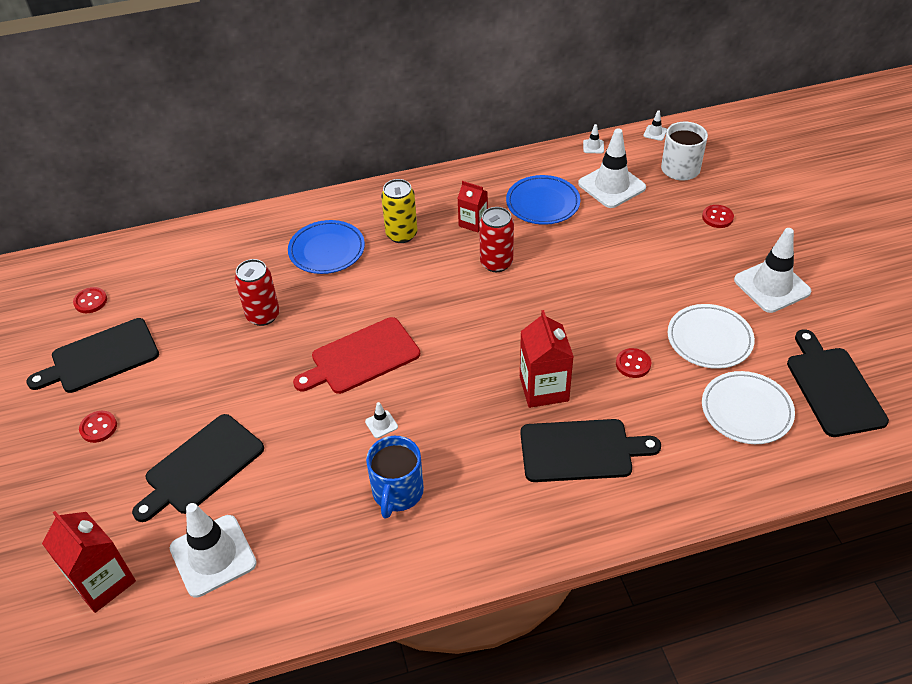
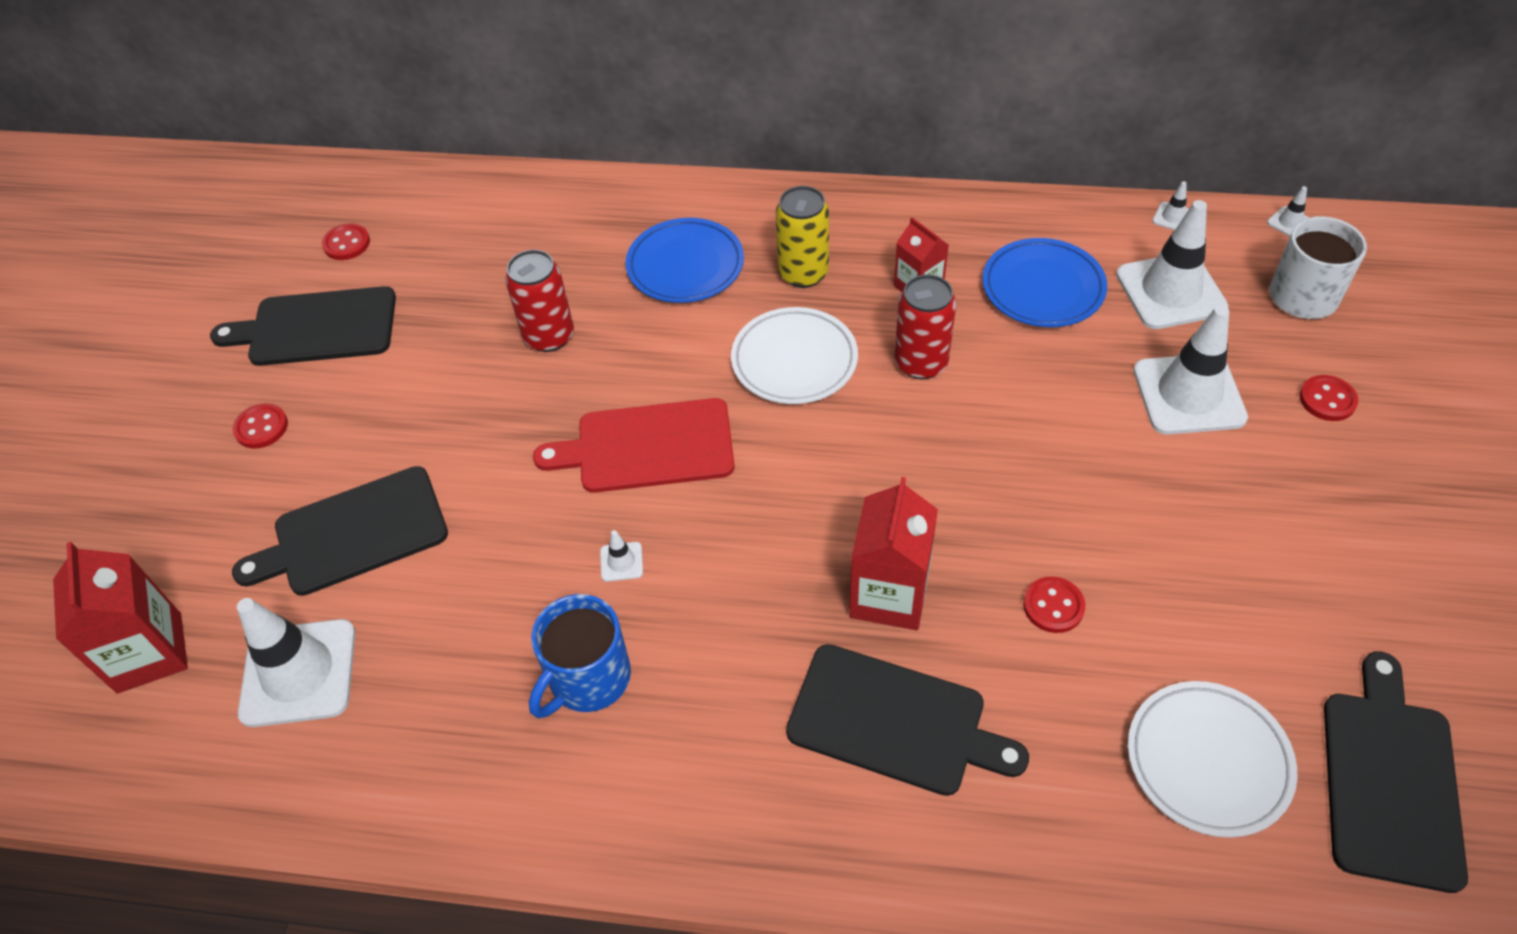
camera: 25 degrees right, 5 degrees up
(709, 339) = (1205, 610): white plate -> white plate (794, 360)
(772, 286) = (1366, 553): white traffic cone -> white traffic cone (1188, 394)

